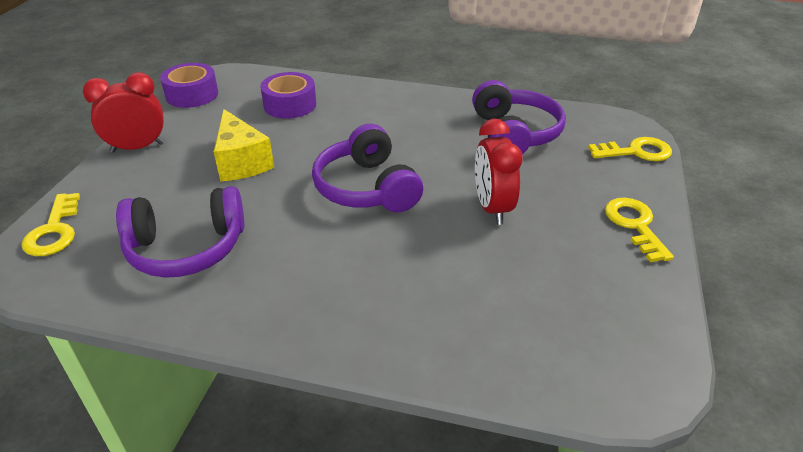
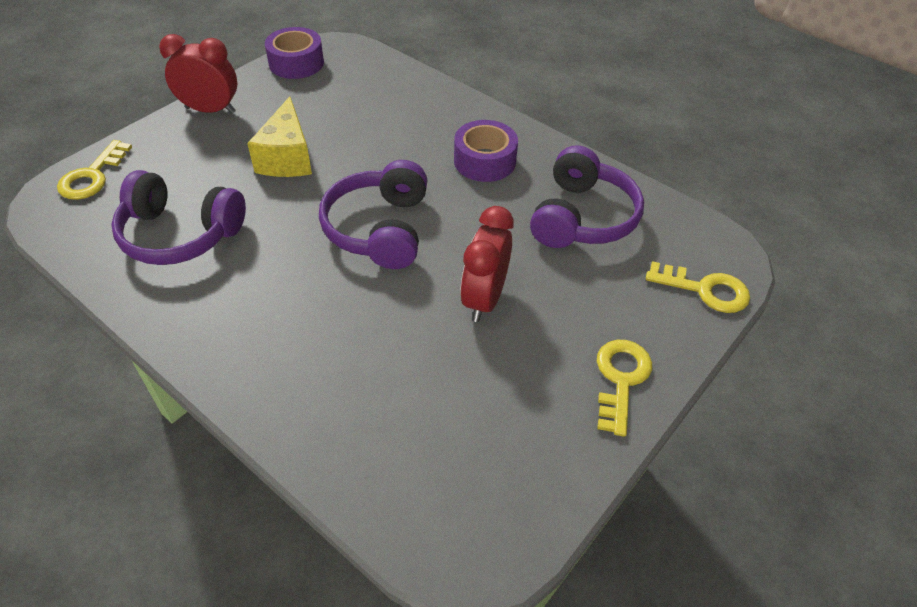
camera: 25 degrees right, 10 degrees up
(290, 105) = (378, 104): purple tape -> purple tape (484, 161)

